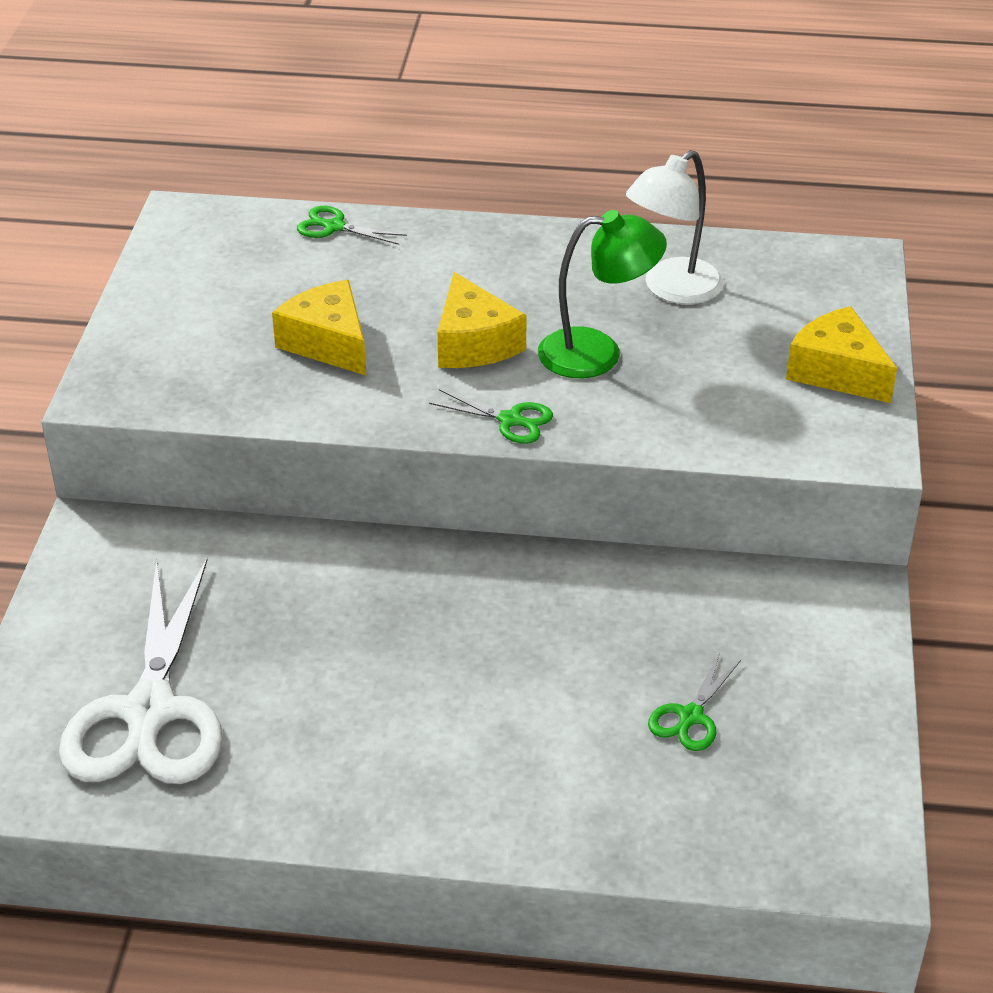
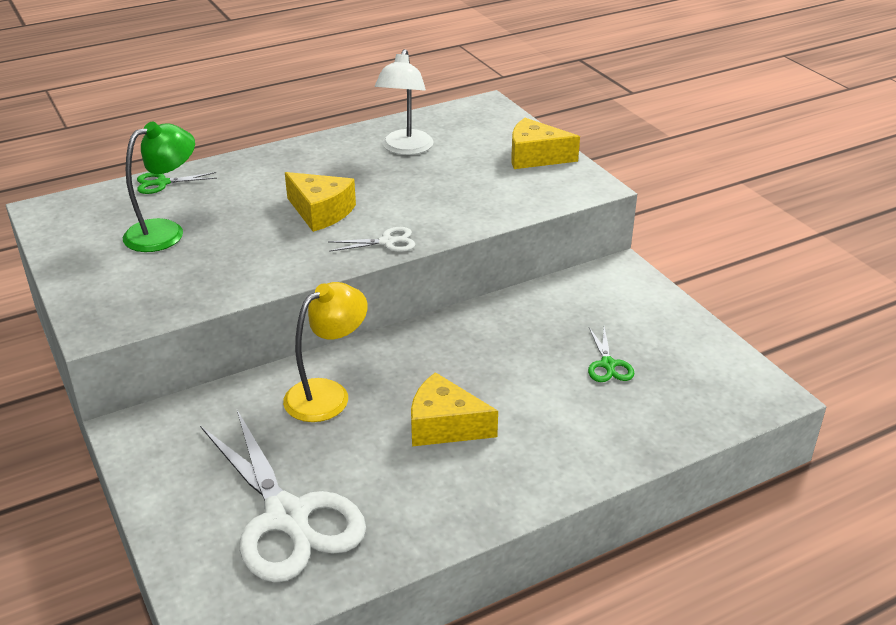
camera: 35 degrees left, 5 degrees down
(323, 587) = (327, 394): none -> yellow lamp
(328, 343) = (227, 243): yellow cheese -> yellow cheese (444, 426)
(510, 420) = (387, 242): green scissors -> white scissors
(597, 353) = (399, 192): green lamp -> green lamp (165, 232)

